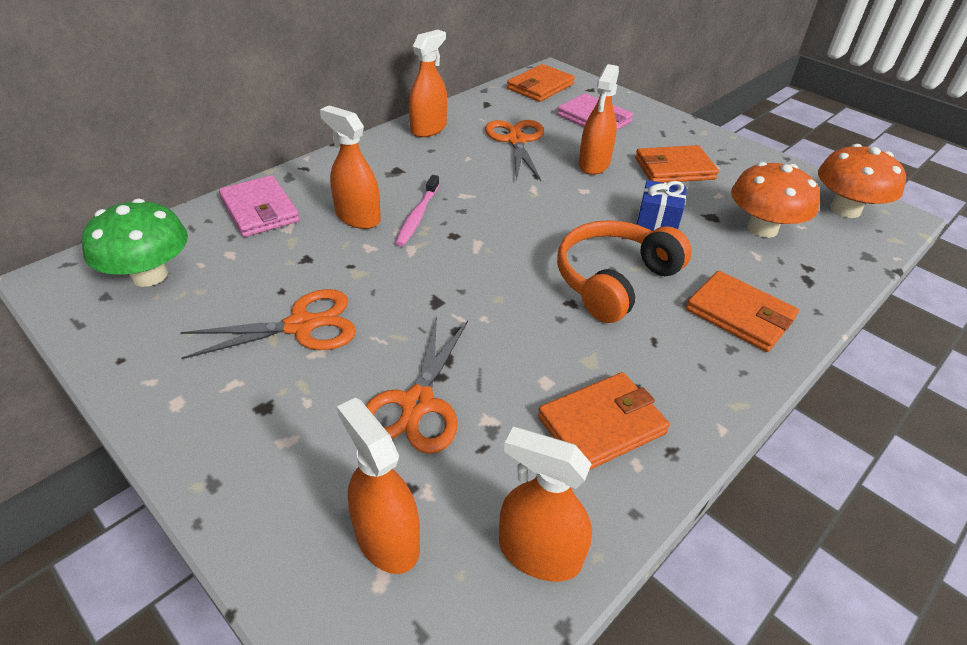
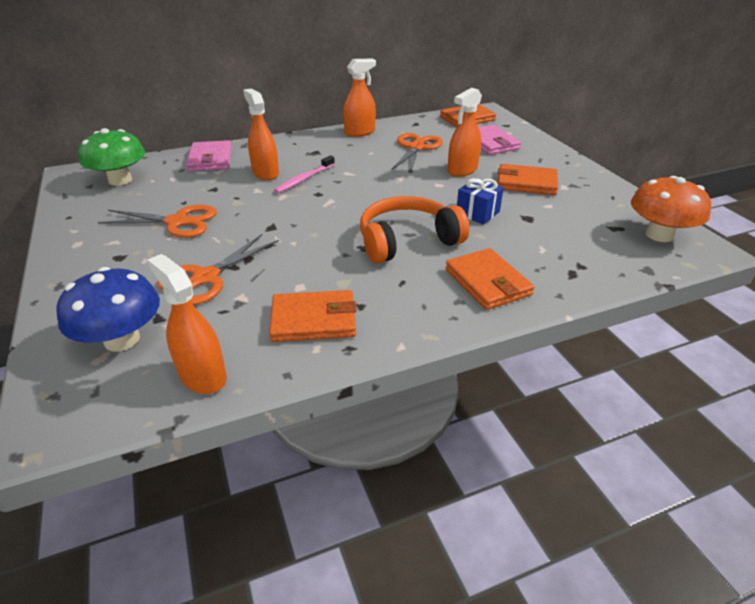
camera: 25 degrees right, 5 degrees down
(387, 539) = (122, 339): orange spray bottle -> blue mushroom
(762, 228) = (565, 233): orange mushroom -> none

